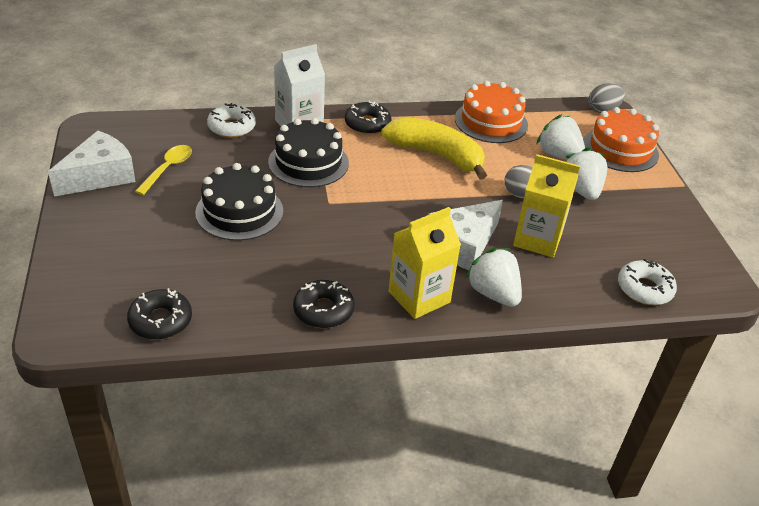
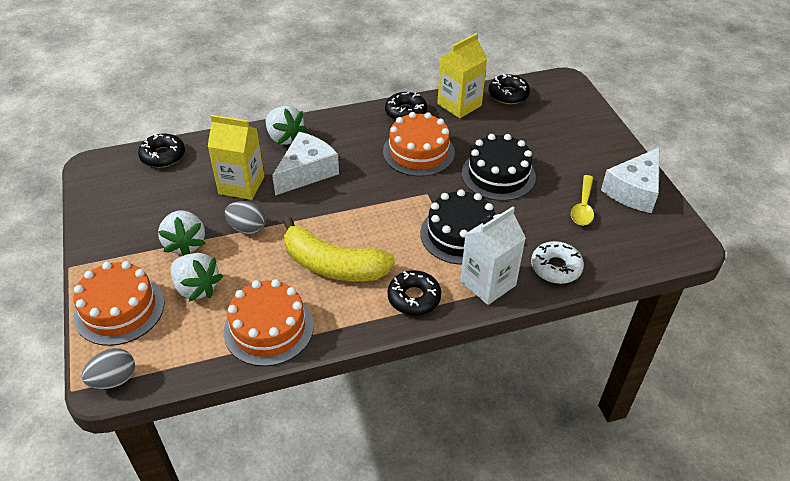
camera: 175 degrees right, 5 degrees up
(323, 251) = (418, 152): none -> orange cake
(419, 297) = (340, 128): yellow carton -> yellow carton (459, 105)
(644, 289) = (163, 156): white donut -> black donut

